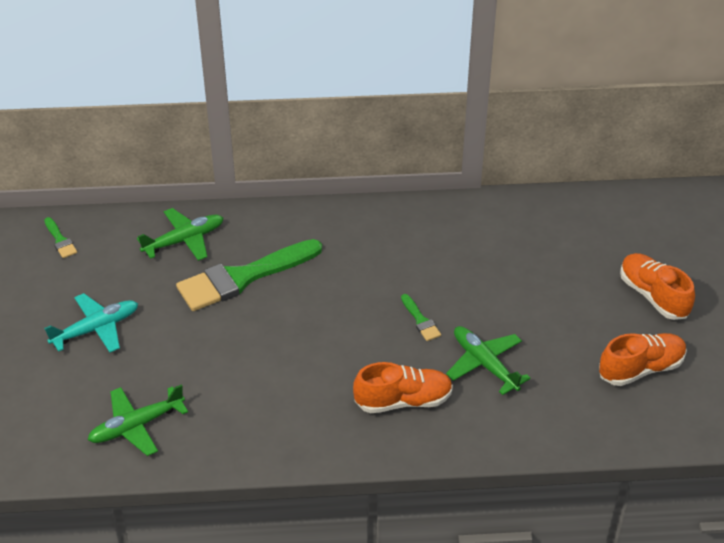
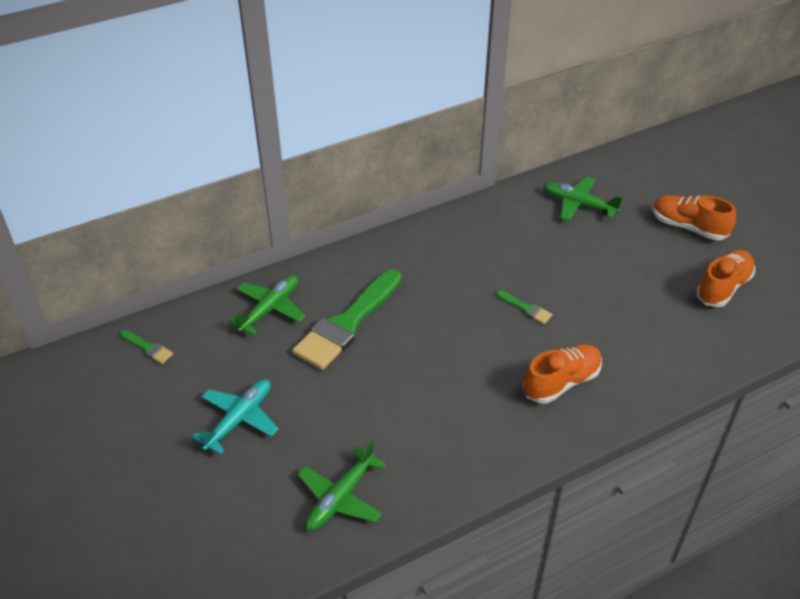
camera: 25 degrees left, 0 degrees up
(485, 364) = (604, 326): green plane -> green plane (579, 204)

